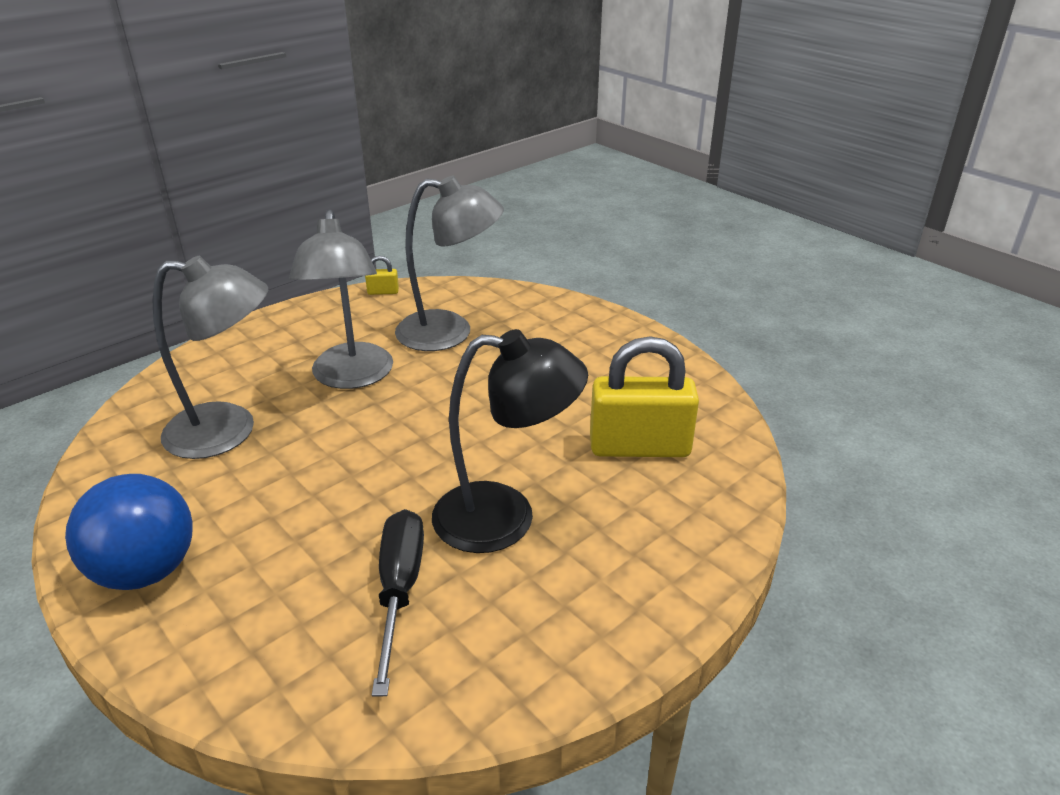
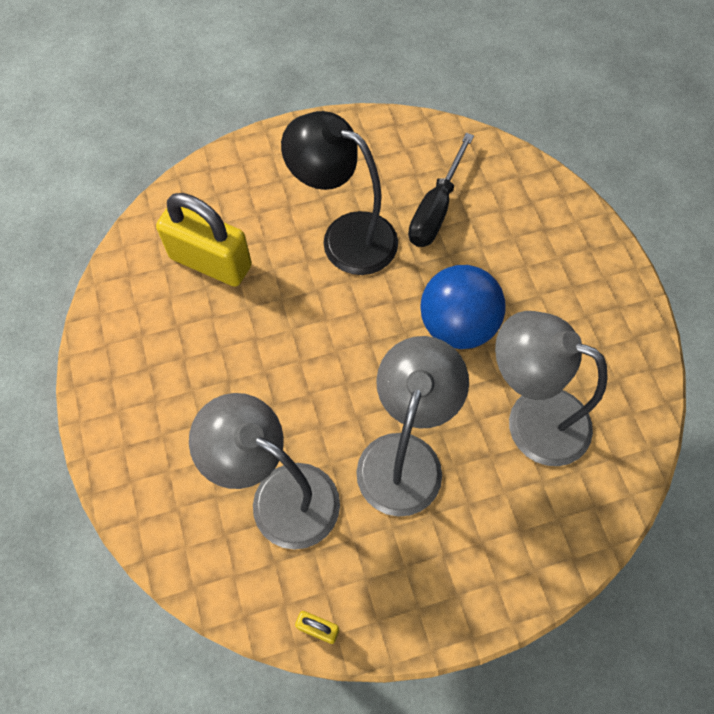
camera: 155 degrees left, 30 degrees up
(146, 570) = (597, 287): blue ball -> blue ball (457, 325)

